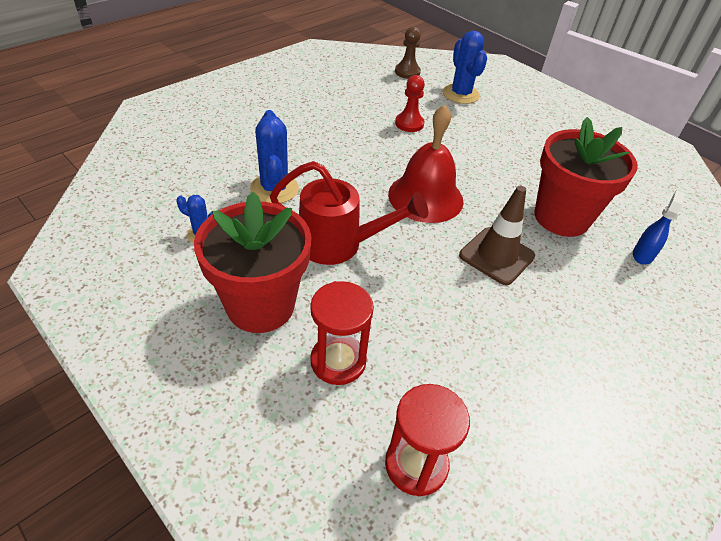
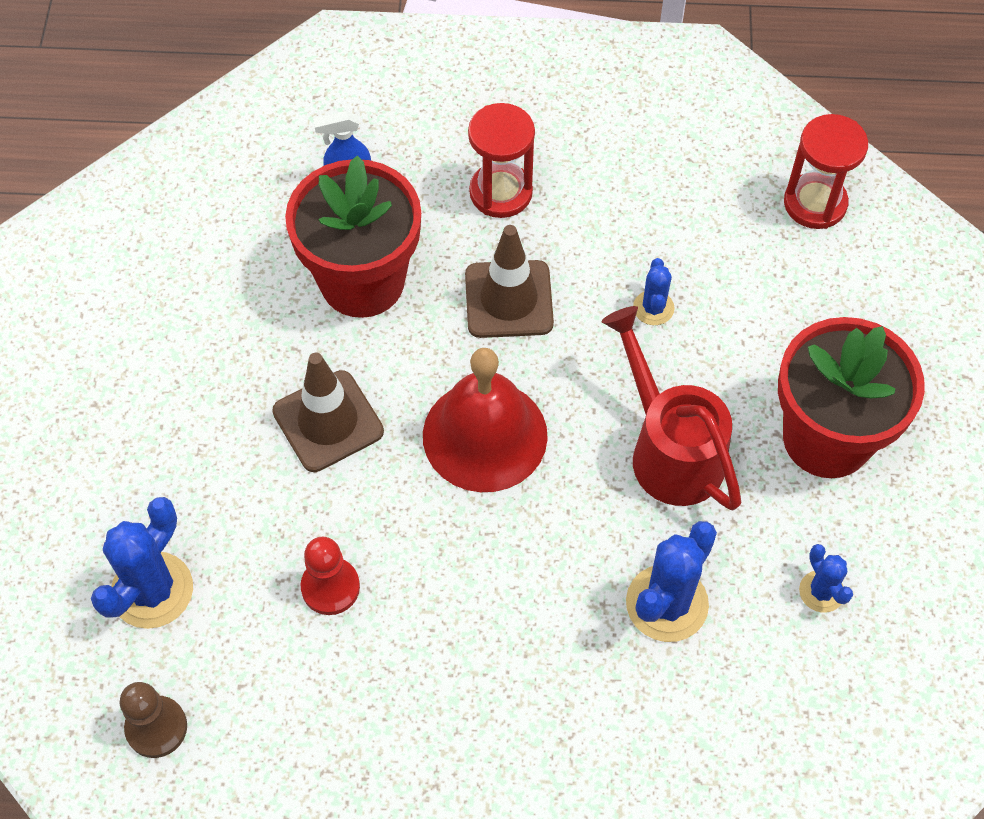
camera: 130 degrees left, 15 degrees up
(338, 361) = (800, 324): red hourglass -> red hourglass (501, 192)
(428, 305) = (653, 308): none -> blue cactus
(488, 164) = (328, 421): none -> brown traffic cone

